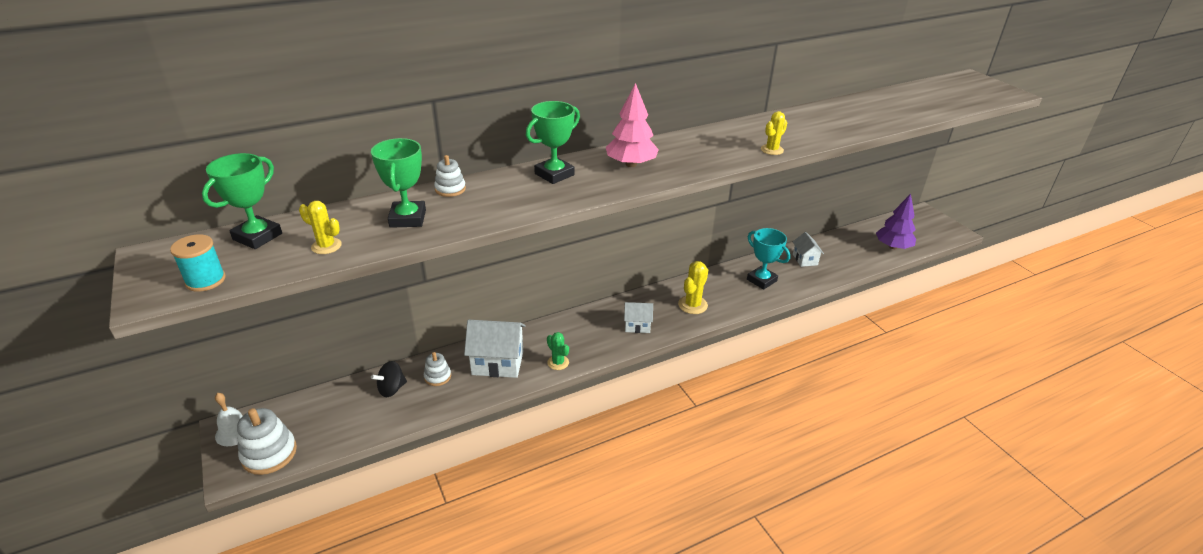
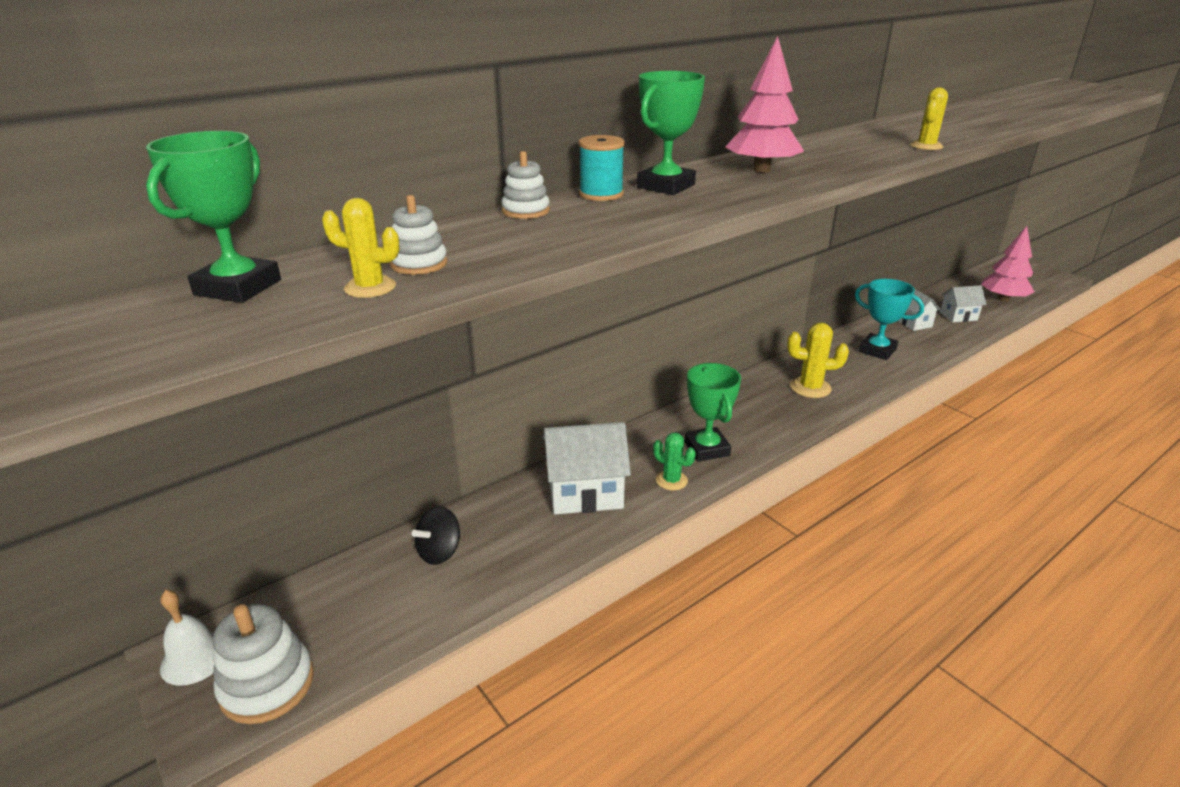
camera: 10 degrees left, 5 degrees down
(205, 280) = (166, 352): turquoise spool -> turquoise spool (601, 194)
(408, 218) = (485, 245): green trophy -> green trophy (706, 449)
(437, 376) = (504, 524): white stacking toy -> white stacking toy (419, 264)
(637, 325) = (753, 420): white house -> white house (958, 316)
(692, 305) = (810, 388): yellow cactus -> yellow cactus turned 75 degrees clockwise
(893, 247) = (1003, 299): purple tree -> pink tree

